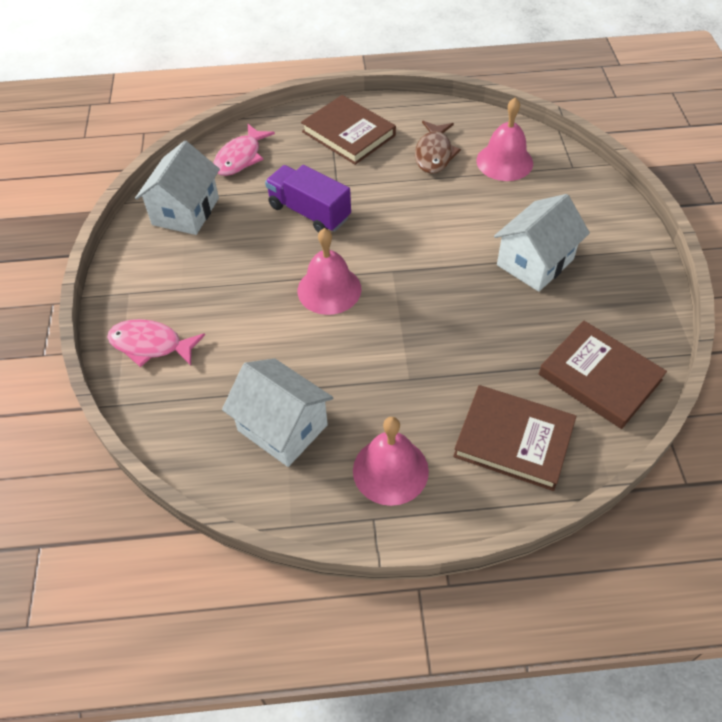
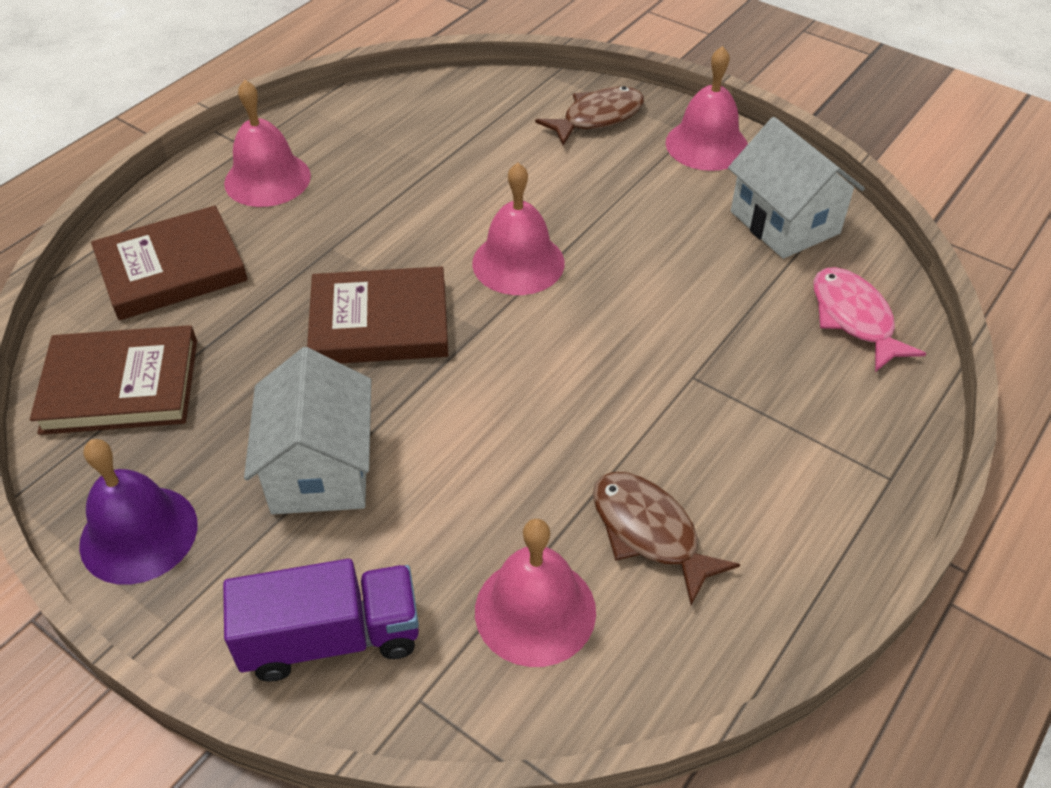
camera: 130 degrees right, 5 degrees down
(136, 278) = (706, 145): none -> pink bell
(151, 345) = (597, 118): pink fish -> brown fish
(282, 427) = (398, 145): white house -> none
(309, 212) = (667, 320): purple truck -> purple truck (331, 638)
(348, 134) = (804, 463): brown book -> brown book (379, 322)
(639, 292) = (139, 534): none -> purple bell

